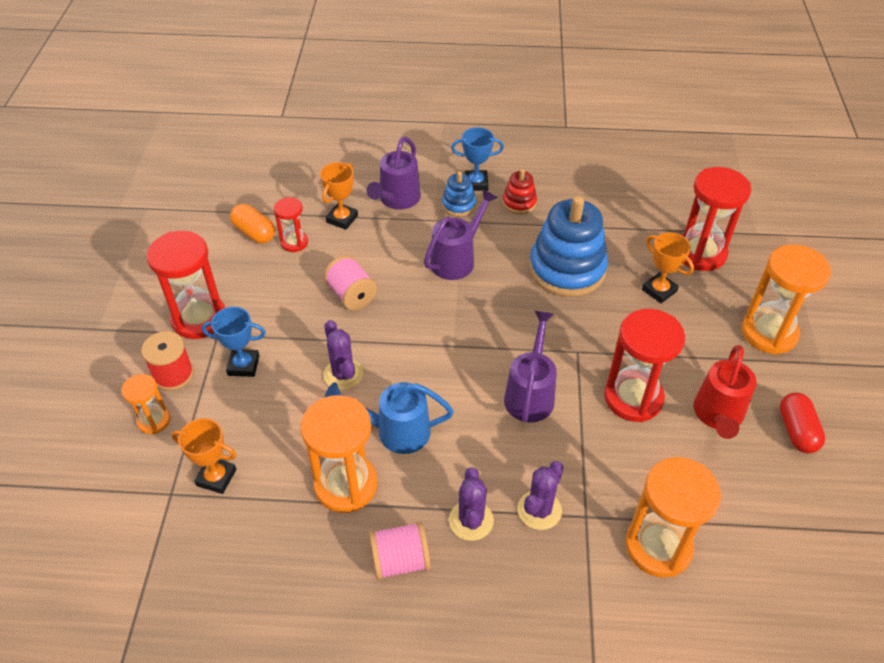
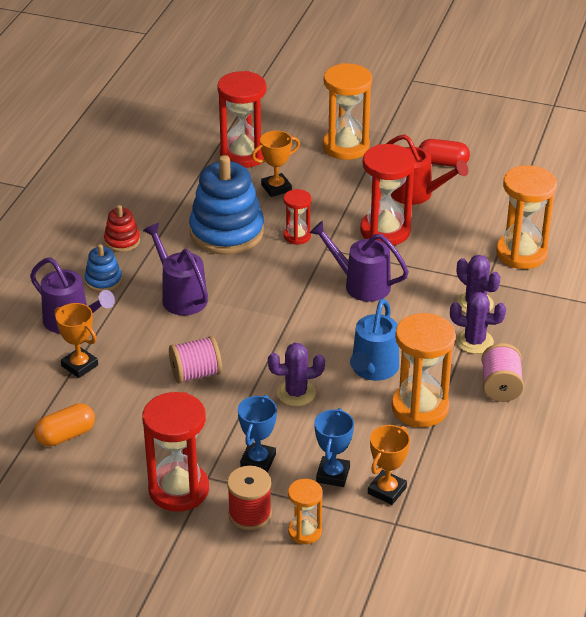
camera: 75 degrees left, 10 degrees down
(294, 242) = (98, 406): red hourglass -> red hourglass (297, 236)
(476, 183) = (77, 263): blue trophy -> blue trophy (333, 475)

